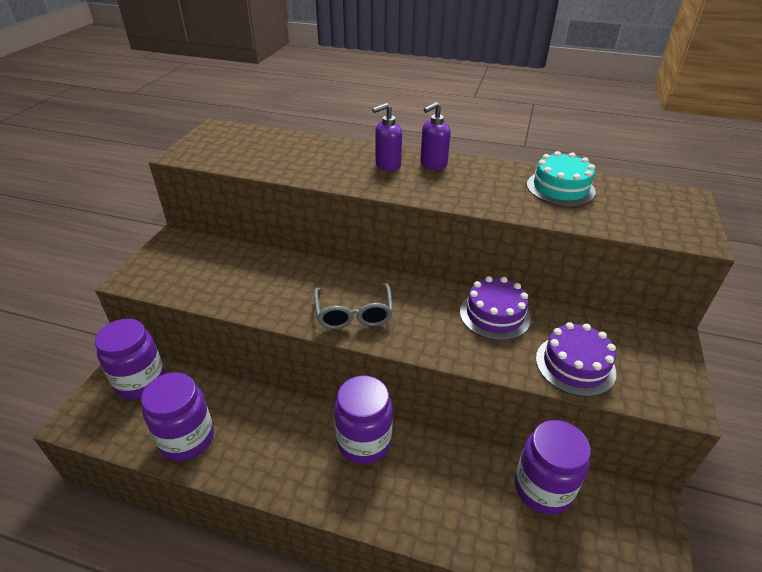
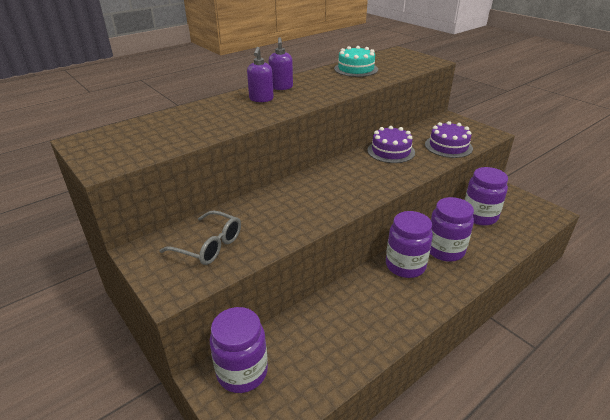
camera: 55 degrees left, 5 degrees down
(187, 439) = (335, 357): purple jar -> purple jar (445, 250)
(354, 314) = (343, 195): grey glasses -> grey glasses (209, 246)

